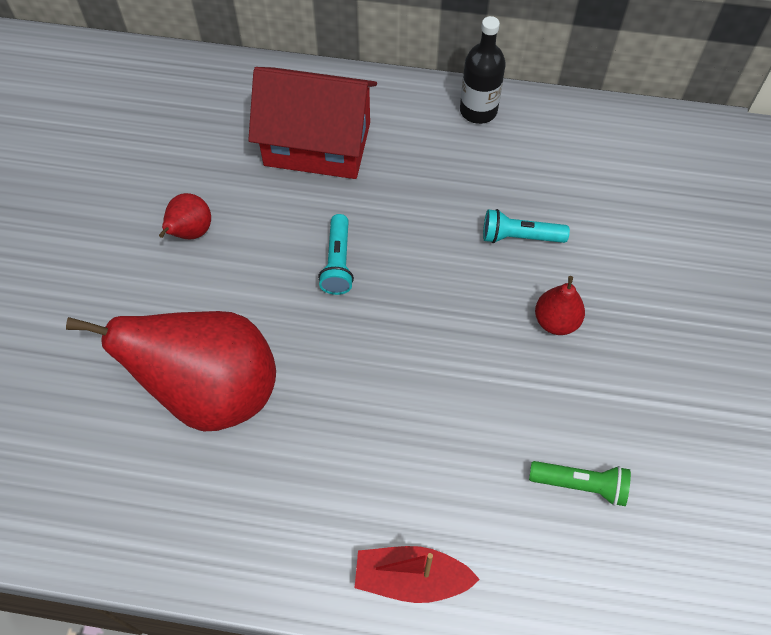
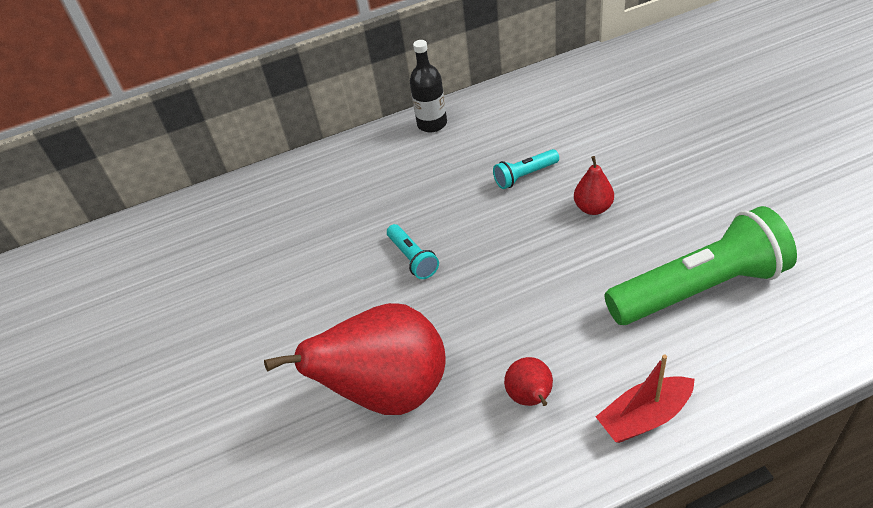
camera: 25 degrees left, 15 degrees down
(190, 232) = (283, 302): red pear -> red pear (531, 398)
(317, 144) = (335, 199): red house -> none
(580, 485) = (698, 289): green flashlight -> green flashlight, size x2.24

